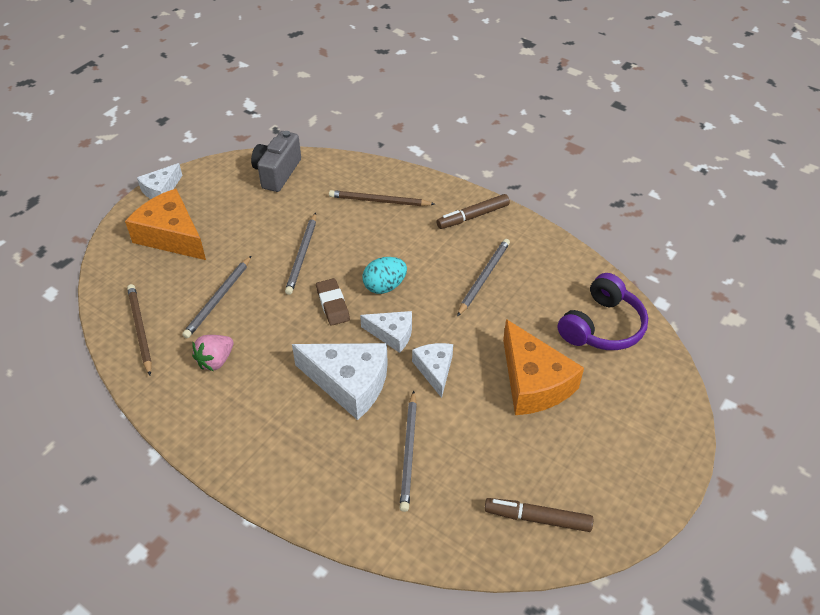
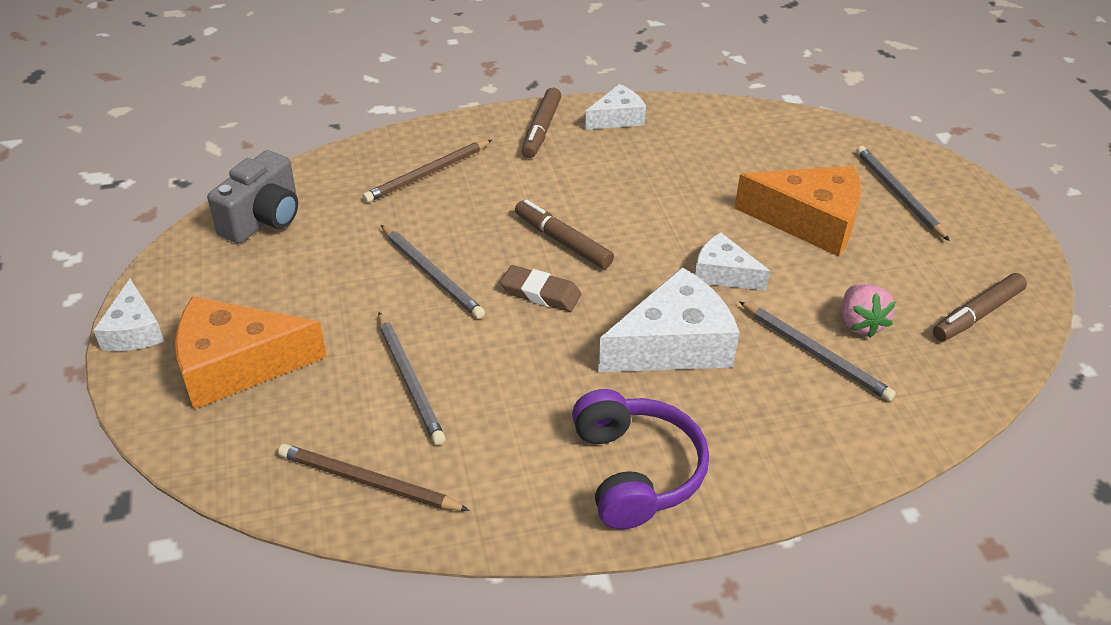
camera: 50 degrees left, 5 degrees down
(215, 361) = (511, 436): pink strawberry -> pink strawberry (860, 323)
(277, 173) = (263, 219): grey camera -> grey camera turned 120 degrees counterclockwise
(384, 286) = (562, 241): turquoise egg -> brown marker
(392, 334) = (639, 275): white cheese -> white cheese (617, 118)
(483, 278) = (636, 172): grey pencil -> grey pencil (899, 195)
(602, 326) = (785, 143): purple headphones -> purple headphones (635, 471)

